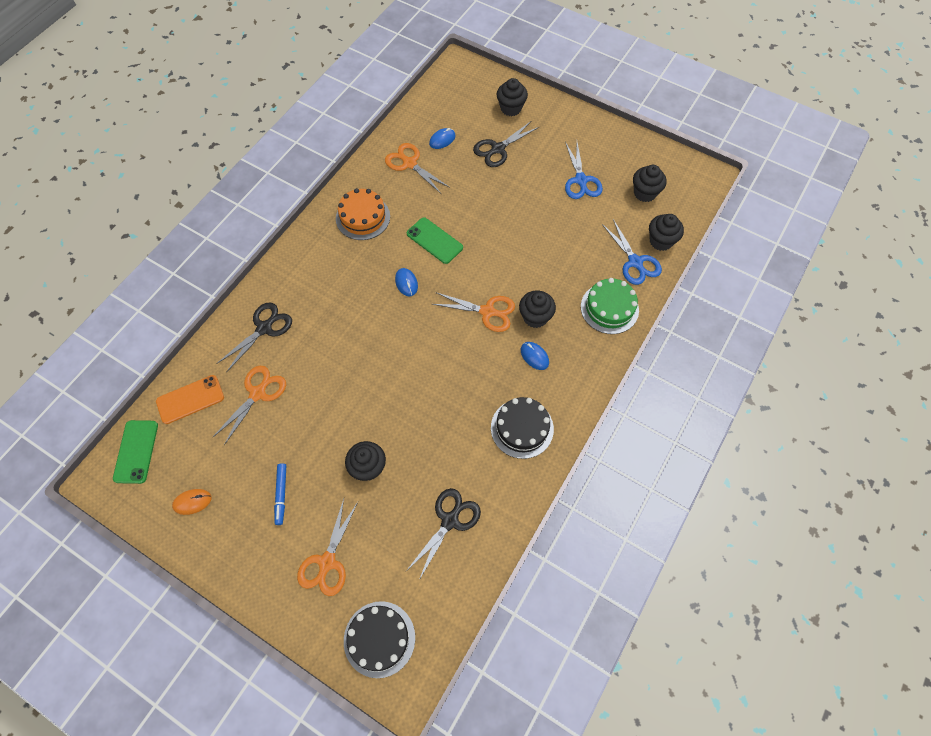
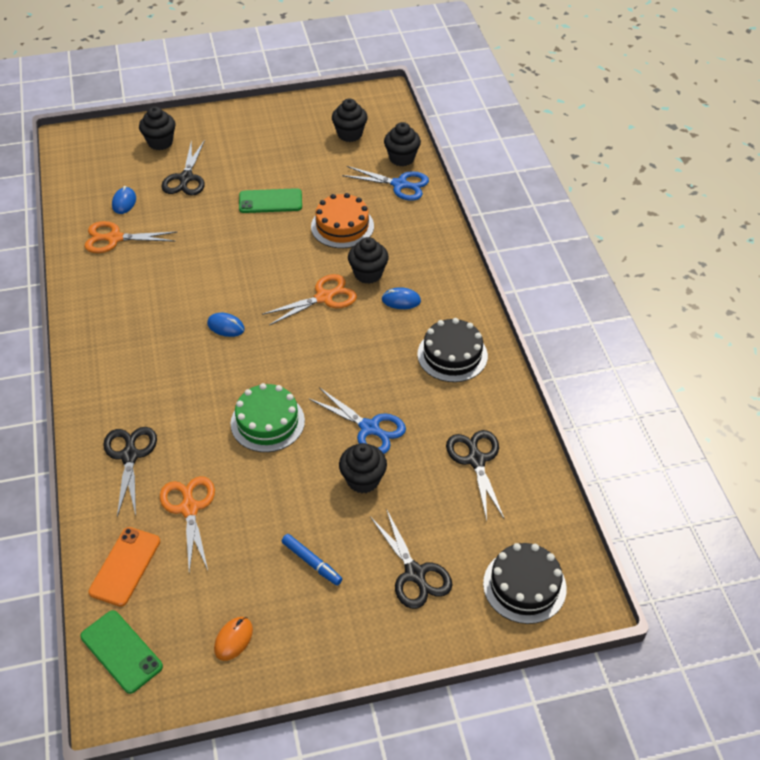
camera: 45 degrees left, 15 degrees down
(327, 562) = (415, 574): orange scissors -> black scissors
(363, 217) = (120, 306): orange cake -> orange cake (342, 226)
(434, 241) = (212, 279): green phone -> green phone (270, 201)
(581, 180) = (287, 157): blue scissors -> blue scissors (370, 428)
(609, 308) = (418, 228): green cake -> green cake (267, 422)

